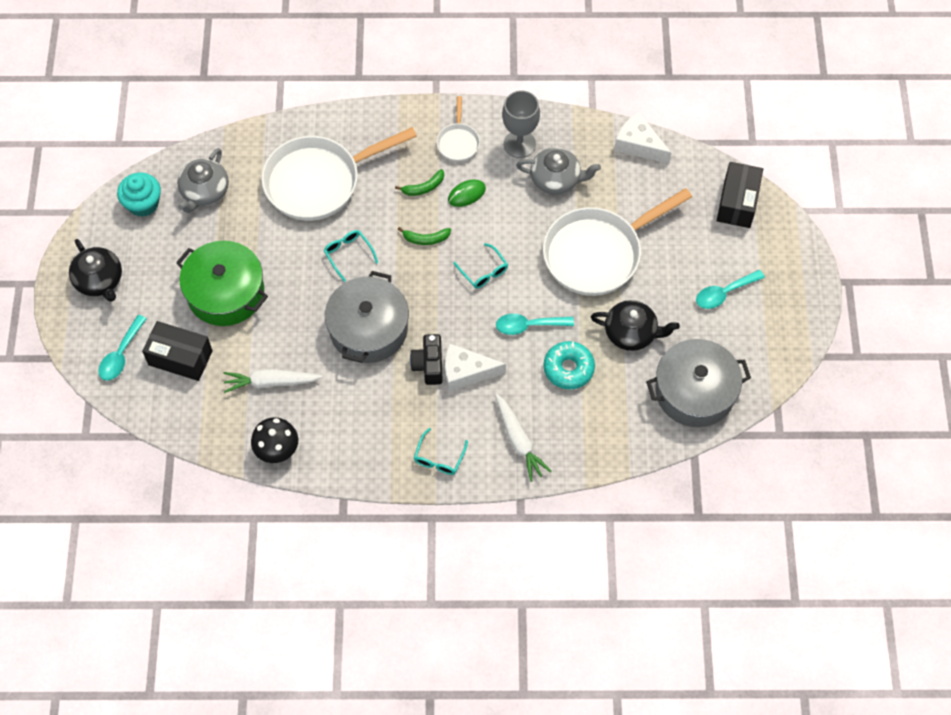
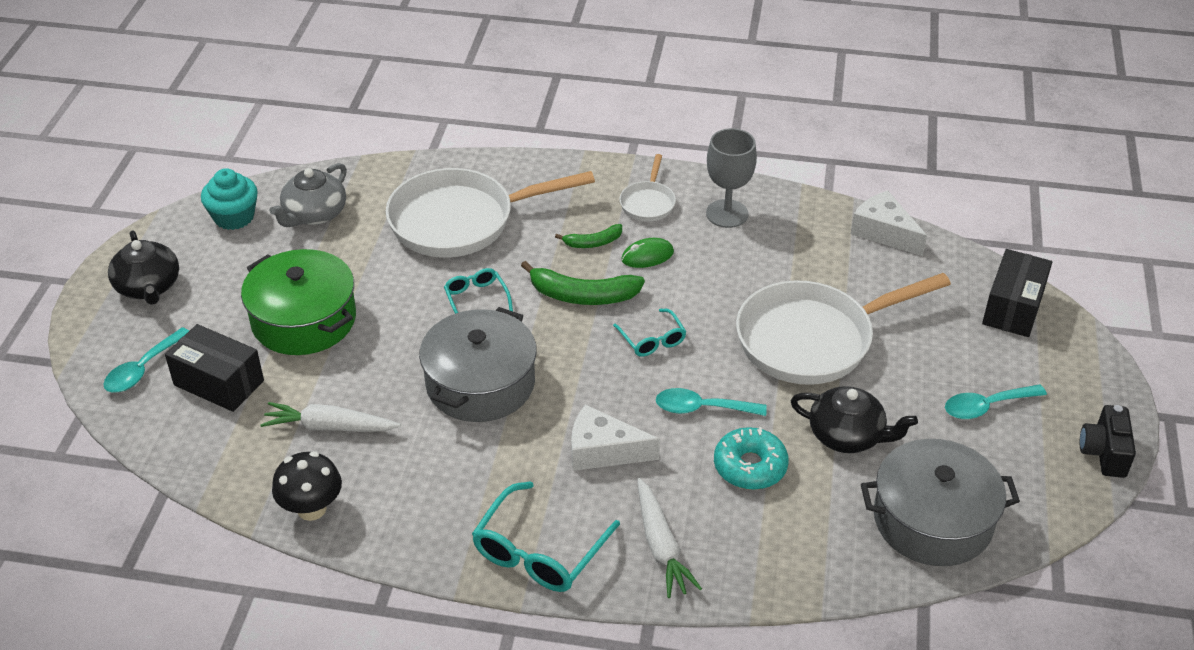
camera: 10 degrees right, 20 degrees down
(426, 239) = (583, 296): green banana -> green banana, size x1.76
(429, 365) = (552, 436): black camera -> black camera (1104, 453)
(439, 457) = (540, 551): turquoise glasses -> turquoise glasses, size x1.73
(556, 179) = (769, 254): grey teapot -> none

